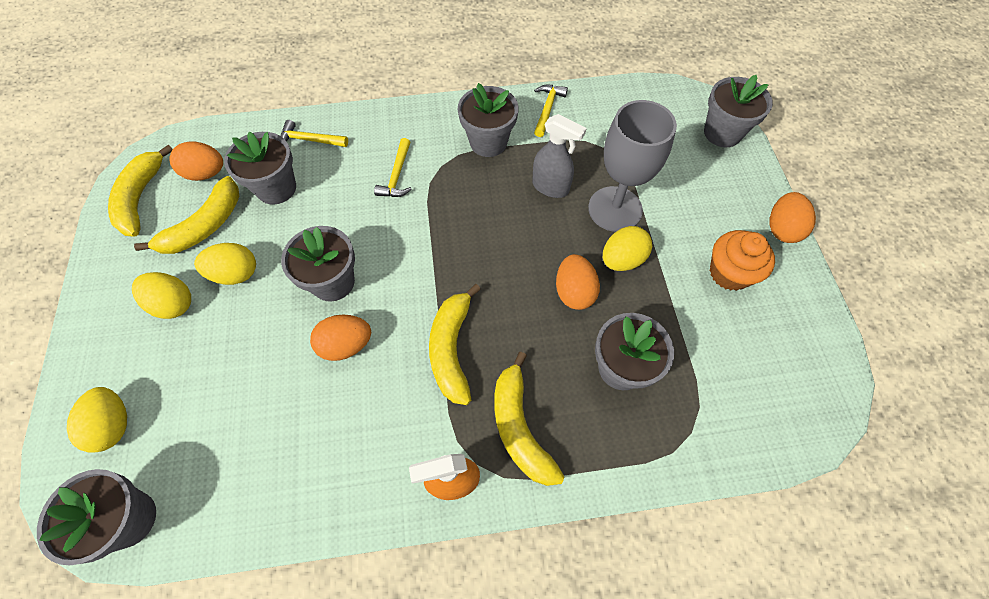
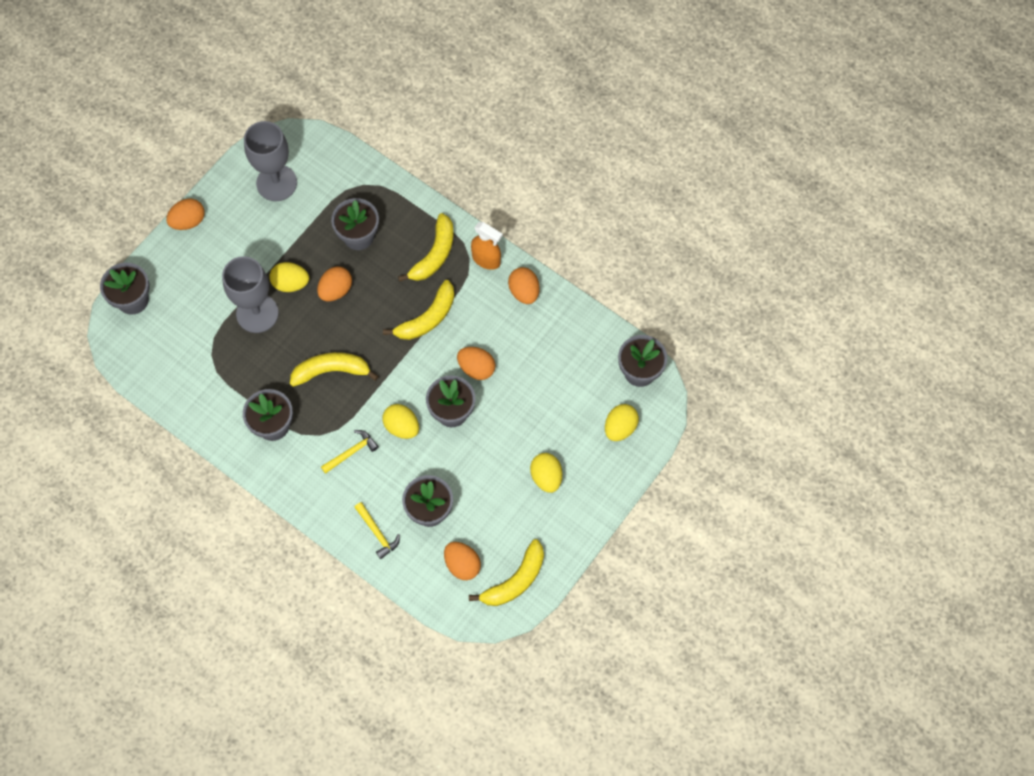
camera: 135 degrees left, 5 degrees up
(205, 226) = (492, 519): yellow banana -> yellow banana (331, 371)
(235, 274) = (499, 467): yellow egg -> yellow egg (402, 427)
(369, 485) = (524, 292): none -> orange egg
(547, 109) = (209, 416): yellow hammer -> none
(551, 187) = (274, 359): grey spray bottle -> none
(729, 273) = (247, 227): orange cupcake -> none
(769, 342) = (276, 183): none -> grey goblet

